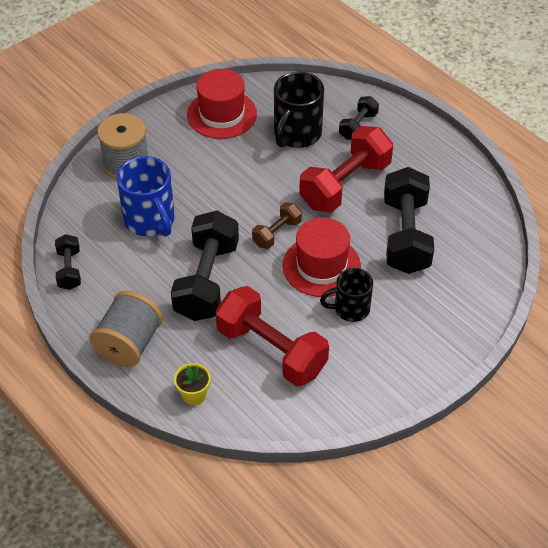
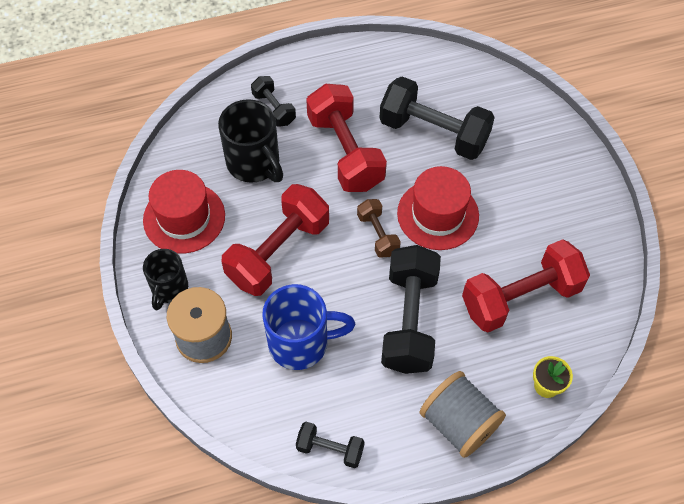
camera: 65 degrees left, 10 degrees up
(206, 281) = (409, 320): black dumbbell -> black dumbbell turned 60 degrees clockwise
(223, 178) = (278, 252): none -> red dumbbell
(350, 309) = (500, 213): black mug -> black mug (169, 288)

